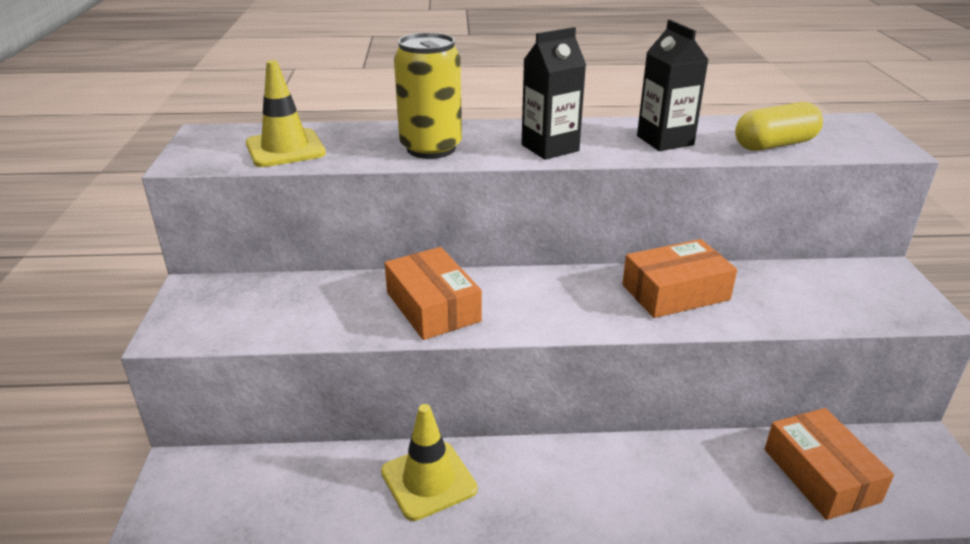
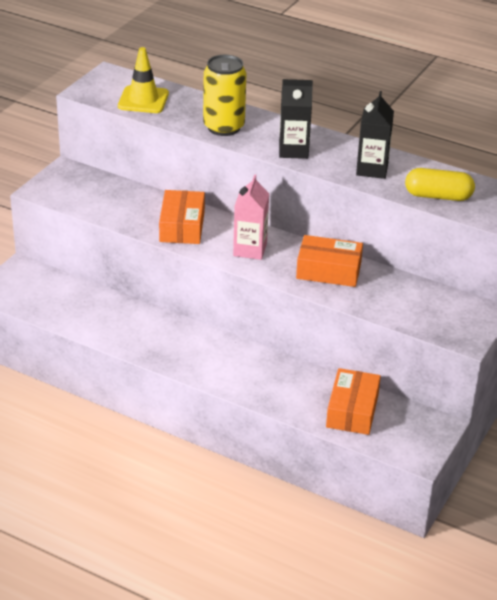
camera: 30 degrees right, 5 degrees up
(428, 480) = (138, 324): yellow traffic cone -> none
(553, 303) = (250, 249): none -> pink carton

